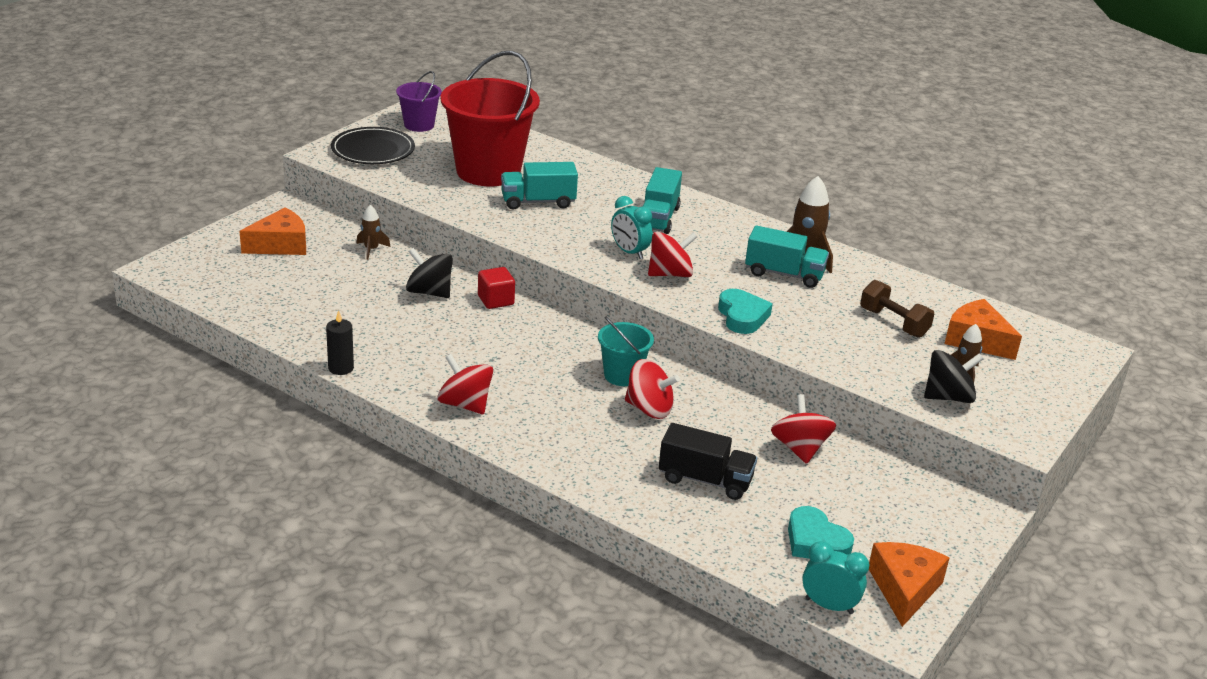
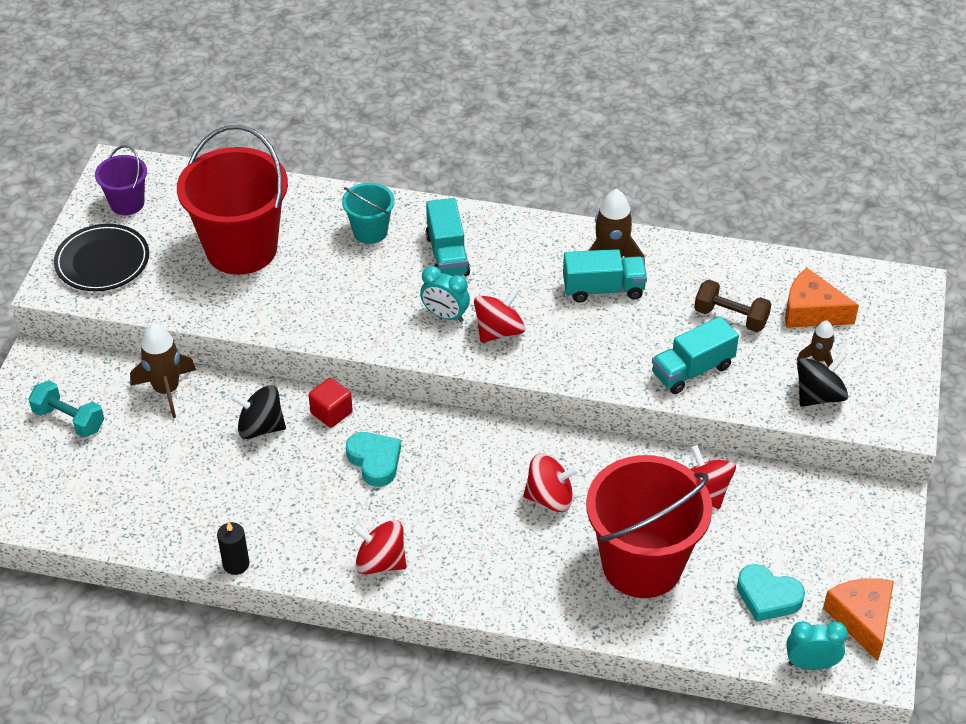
camera: 20 degrees left, 15 degrees up
(280, 245) = (69, 420): orange cheese -> turquoise dumbbell
(371, 249) = (166, 390): brown rocket -> brown rocket, size x1.75
(538, 202) = (317, 276): turquoise truck -> turquoise truck (692, 370)
(622, 375) = (503, 465): turquoise bucket -> turquoise bucket (370, 231)
(705, 480) = (642, 564): black truck -> red bucket
(742, 316) = (594, 363): turquoise heart -> turquoise heart (375, 461)

